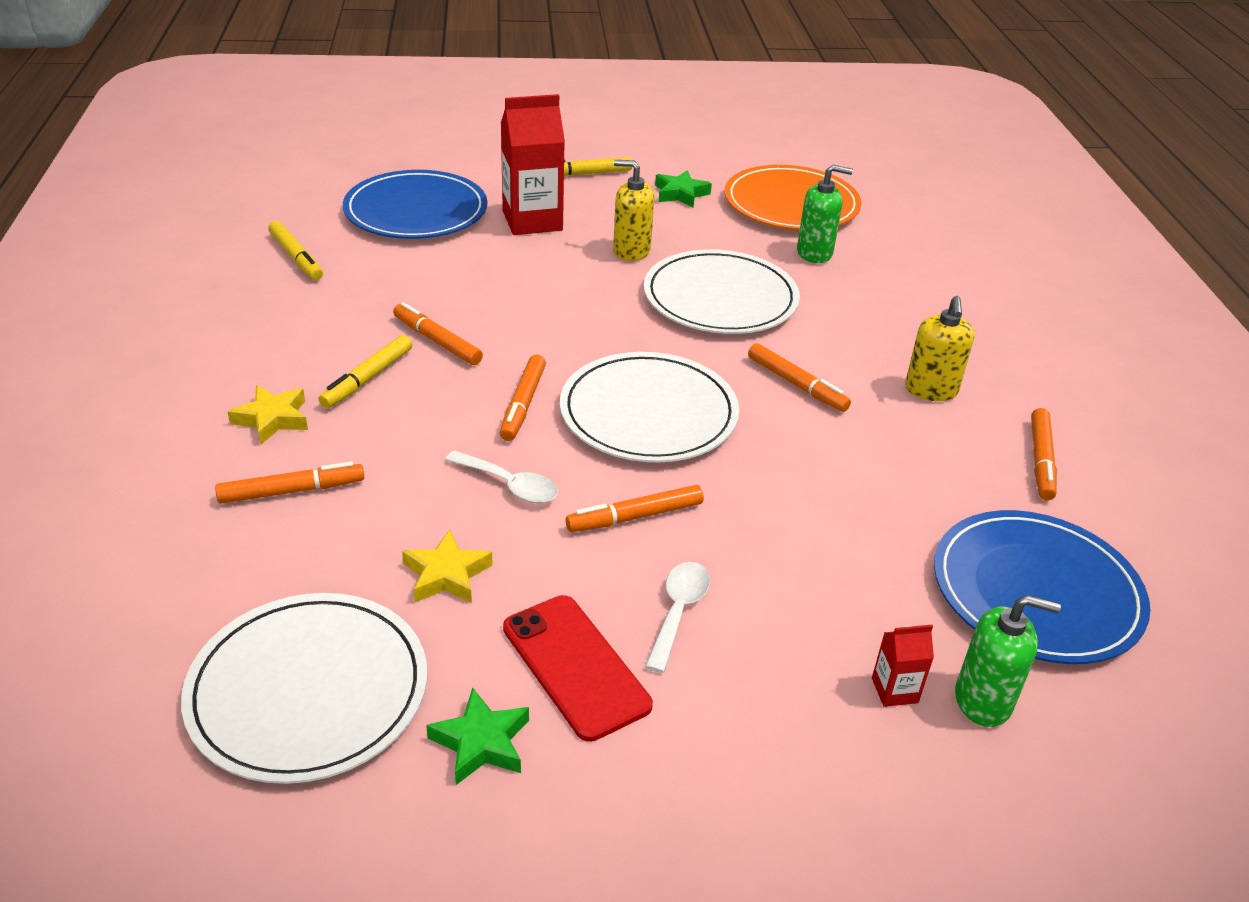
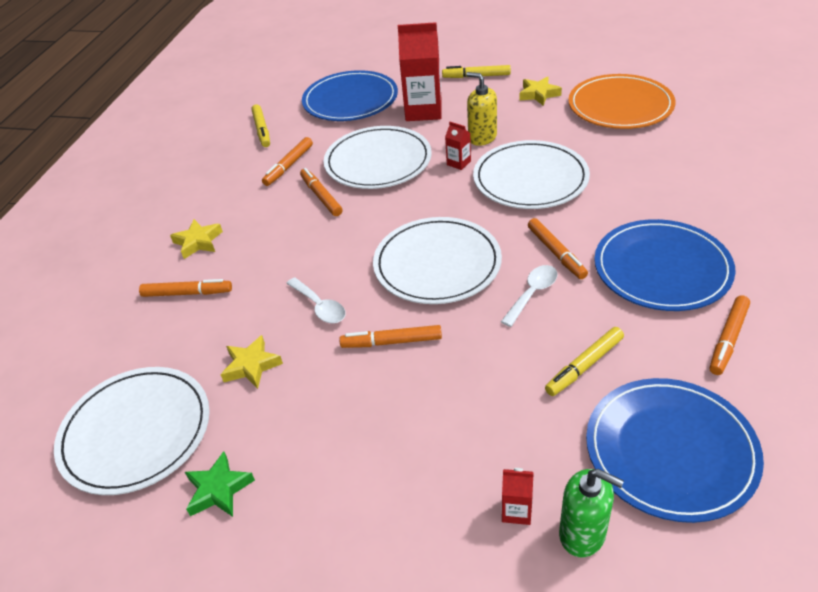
camera: 25 degrees right, 5 degrees up
(367, 378) = (266, 219): yellow marker -> yellow marker (584, 366)
(499, 289) = (378, 161): none -> white plate
(523, 404) = (355, 248): orange marker -> orange marker (289, 166)
(575, 666) = (301, 447): red phone -> none
(615, 285) = (458, 163): none -> red carton
(678, 612) = (388, 419): white spoon -> white spoon (532, 294)
(680, 194) = (539, 94): green star -> yellow star
(815, 253) = (620, 147): green soap dispenser -> none
(931, 390) = (662, 268): yellow soap dispenser -> blue plate

